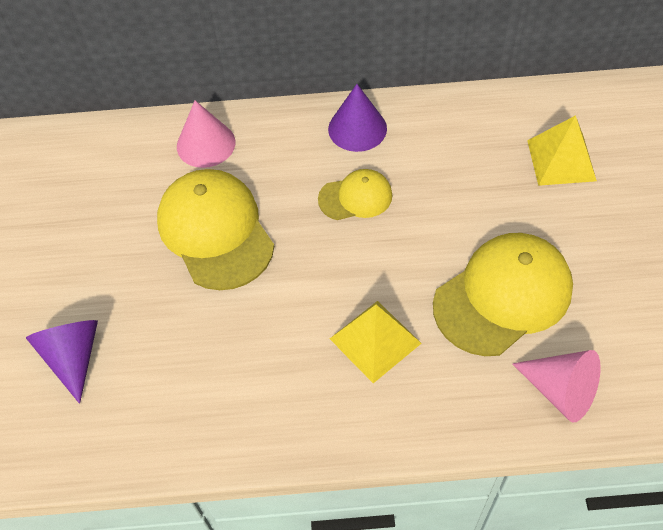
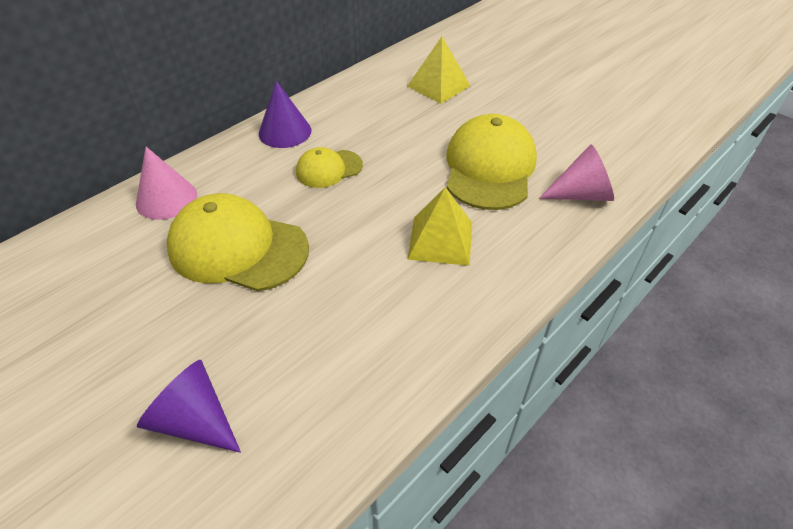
camera: 45 degrees left, 10 degrees down
(355, 197) = (329, 169): yellow cap -> yellow cap turned 150 degrees counterclockwise

